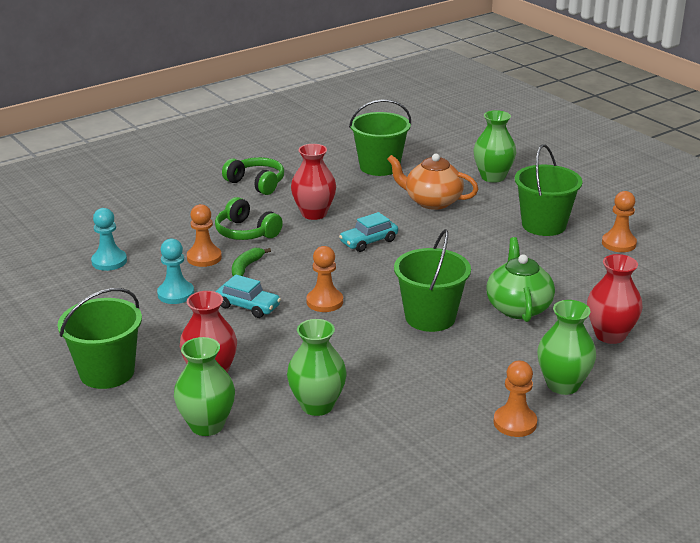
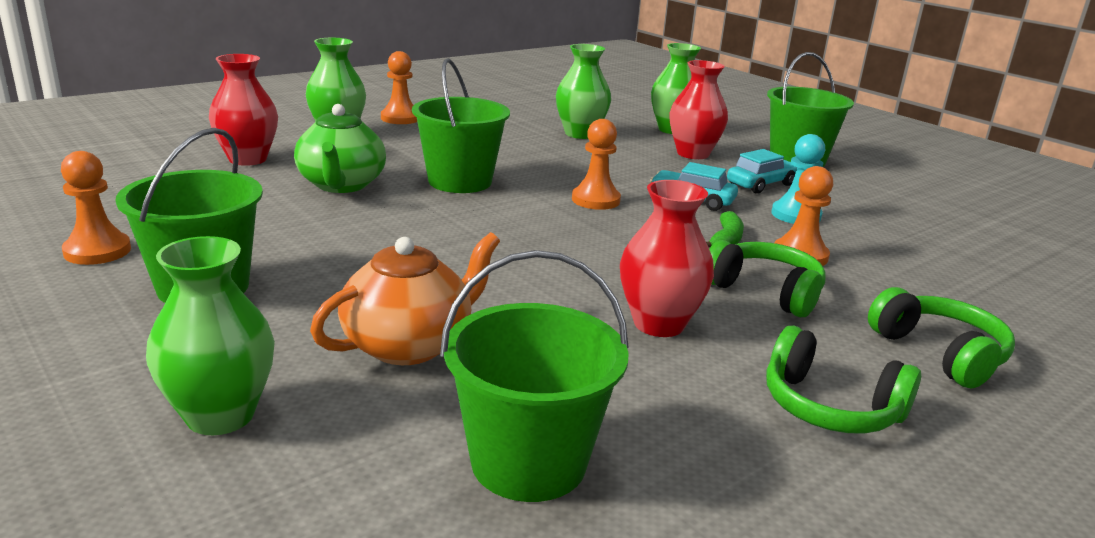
camera: 175 degrees right, 5 degrees down
(109, 261) = (937, 255): turquoise pawn -> none
(183, 204) = (939, 353): none -> green headphones
(369, 242) = (543, 269): turquoise car -> turquoise car (760, 184)
(432, 201) = (409, 344): orange teapot -> orange teapot turned 60 degrees counterclockwise

